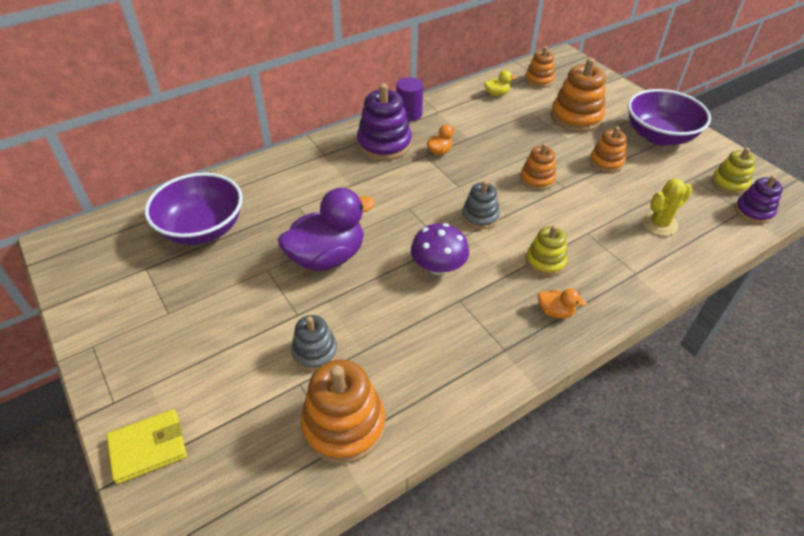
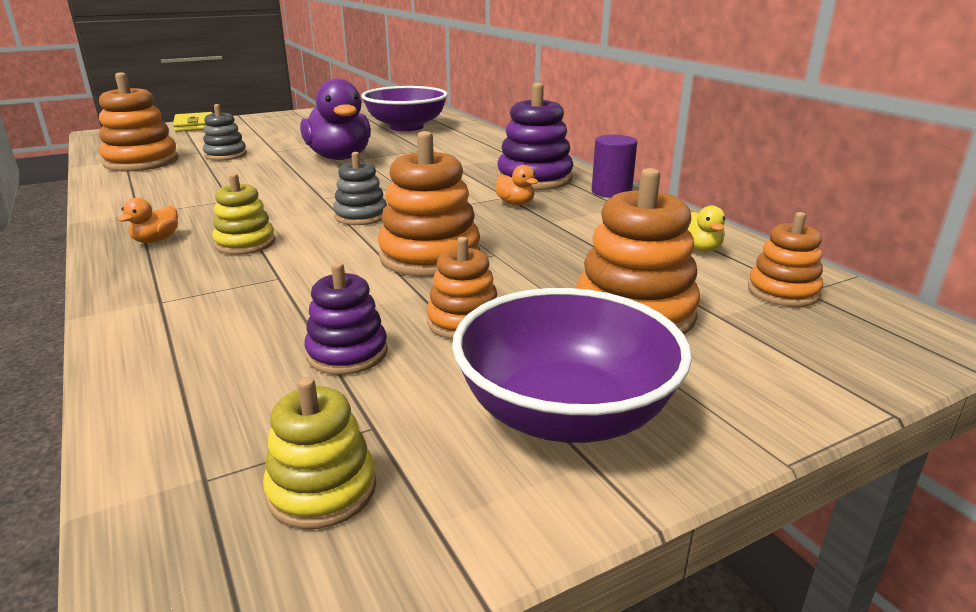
camera: 95 degrees right, 20 degrees down
(438, 267) = (288, 194): purple mushroom -> none
(537, 179) = (430, 256): orange stacking toy -> orange stacking toy, size x1.66
(659, 224) = (250, 345): yellow cactus -> none
(753, 211) = (187, 500): purple stacking toy -> purple stacking toy (347, 353)

